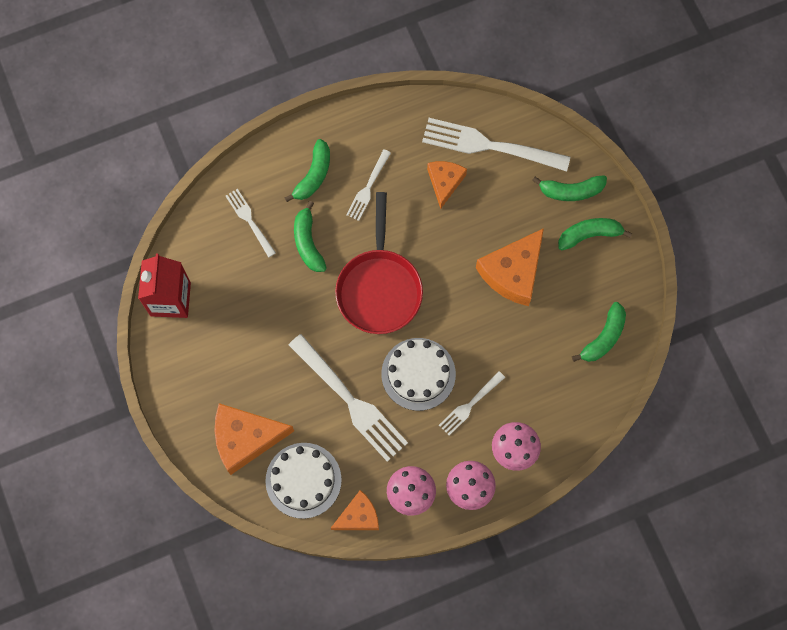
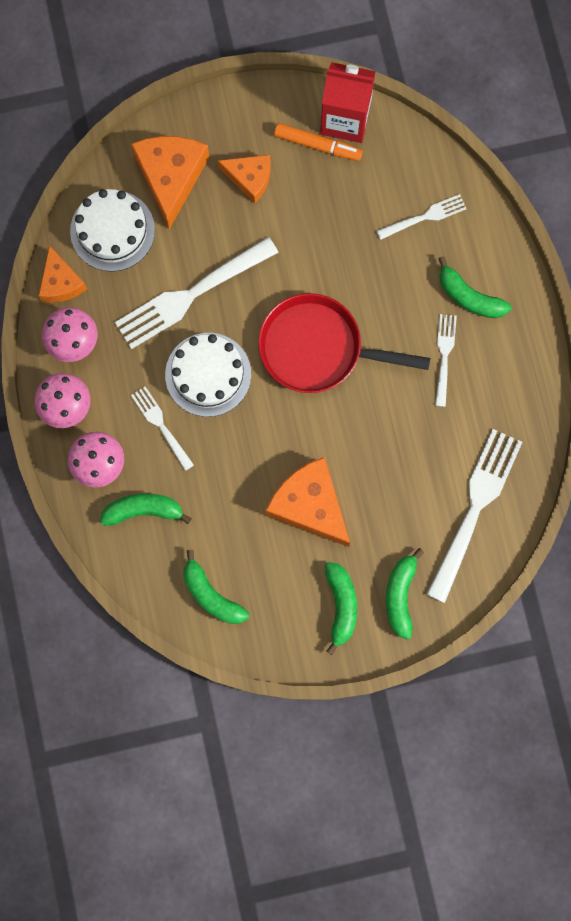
camera: 100 degrees right, 5 degrees up
(197, 318) = (317, 145): none -> orange marker
(308, 242) = (387, 277): green banana -> green banana (143, 510)
(368, 187) = (444, 357): white fork -> white fork turned 60 degrees clockwise
(445, 182) = (436, 447): orange cheese -> orange cheese (250, 178)

